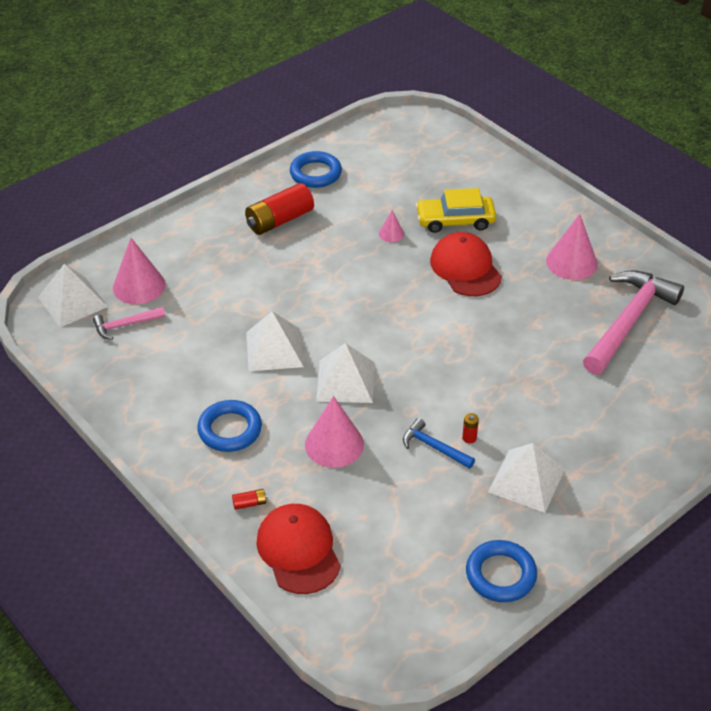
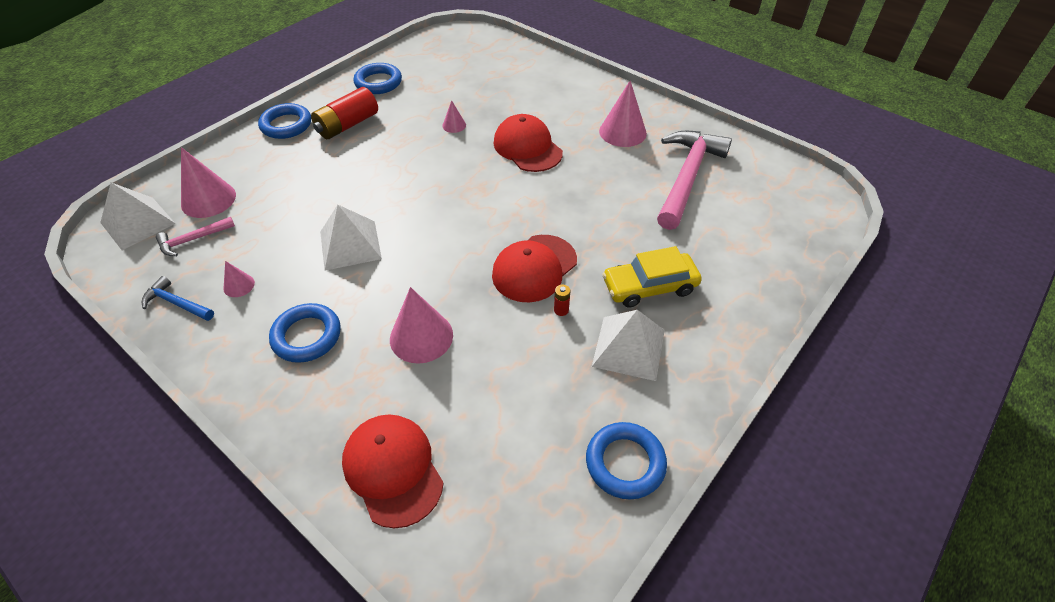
camera: 10 degrees left, 5 degrees up
(168, 375) = (239, 285): none -> pink cone
(216, 213) = (286, 125): none -> blue ring
(249, 503) = (332, 419): red battery -> none
(345, 381) = (426, 268): white pyramid -> none
(434, 447) = (527, 325): blue hammer -> blue hammer (177, 303)
(450, 395) = (534, 268): none -> red cap
(455, 220) = (511, 108): yellow car -> yellow car (649, 286)

